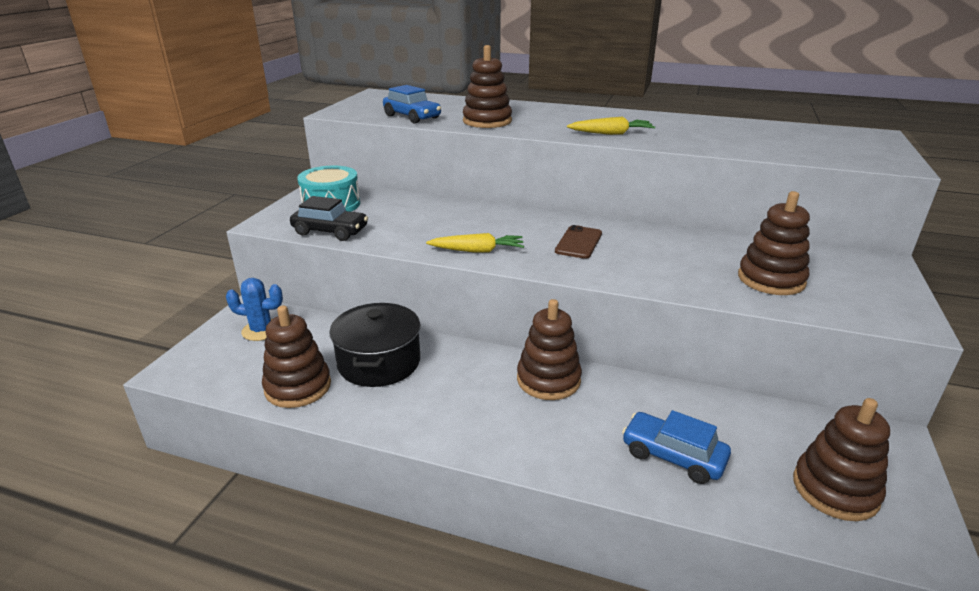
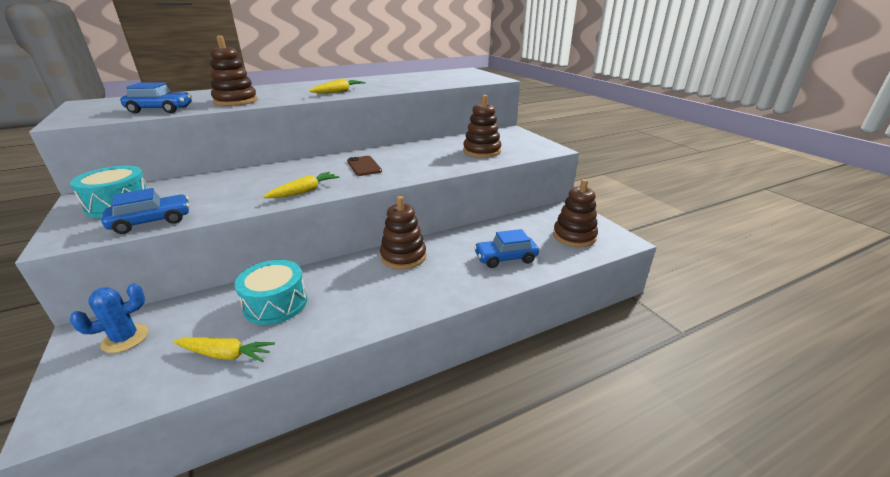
camera: 45 degrees left, 0 degrees up
(298, 387) = (225, 354): brown stacking toy -> yellow carrot
(330, 231) = (152, 221): black car -> blue car
(379, 362) = (276, 304): black pot -> turquoise drum

